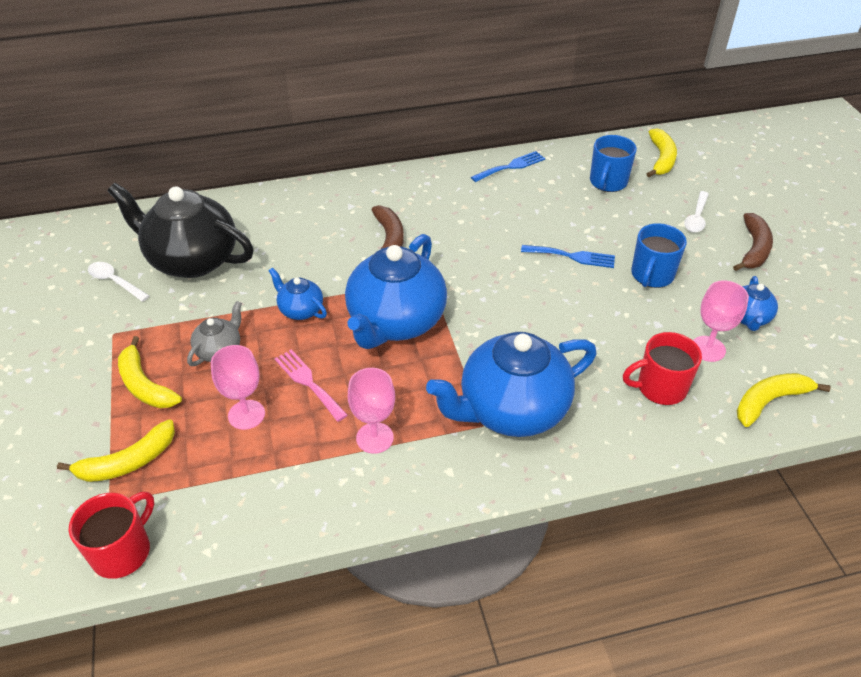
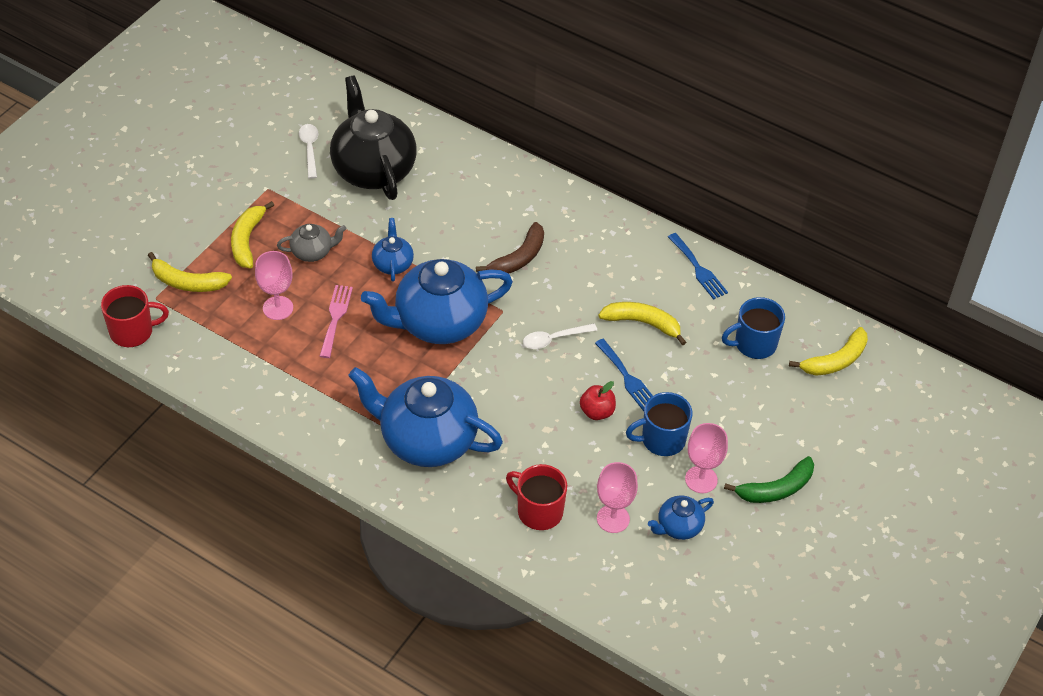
camera: 45 degrees right, 5 degrees up
(374, 438) = (327, 385): pink goblet -> pink goblet (701, 479)
(511, 166) = (698, 269): blue fork -> blue fork turned 45 degrees clockwise
(589, 292) = (597, 412): none -> red apple
(696, 217) = (775, 429): white spoon -> white spoon (554, 339)
(754, 249) = (776, 489): brown banana -> green banana
(769, 401) = (595, 583): yellow banana -> yellow banana (642, 323)

